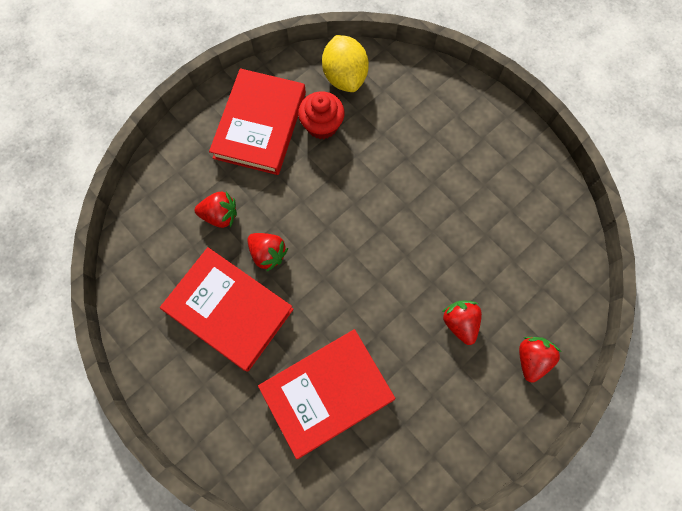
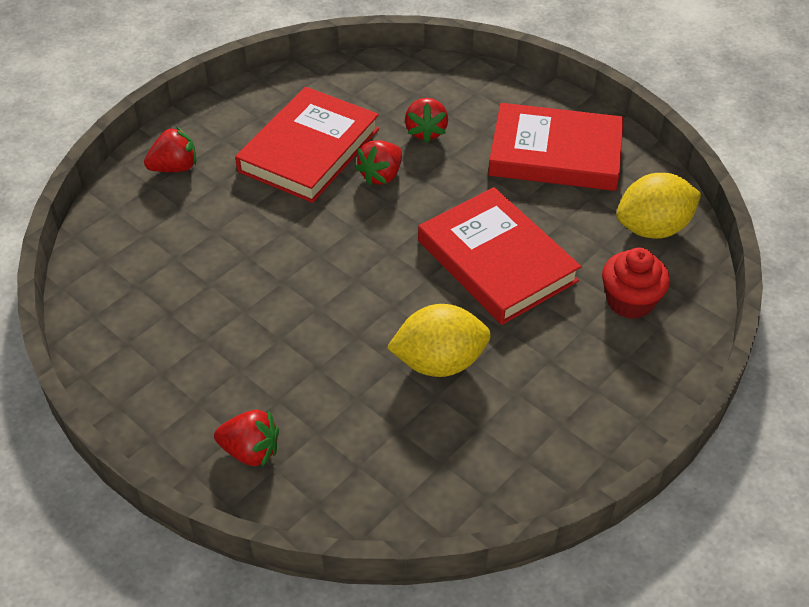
camera: 85 degrees right, 25 degrees down
(322, 125) = (570, 211): red cupcake -> red cupcake (630, 301)
(327, 392) = (210, 240): red book -> red book (496, 261)
(458, 229) = (439, 362): none -> yellow lemon
(460, 322) = (301, 367): red strawberry -> red strawberry (175, 168)

